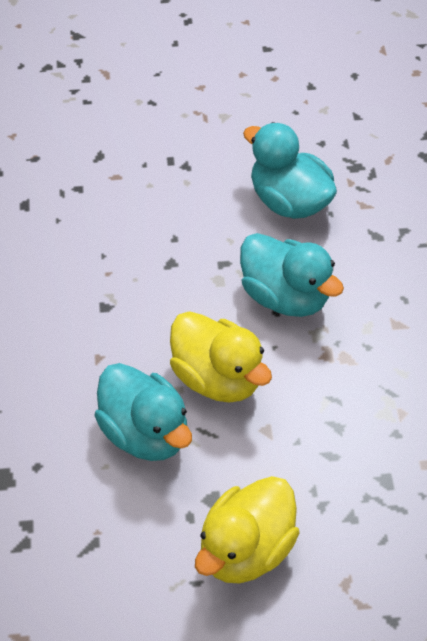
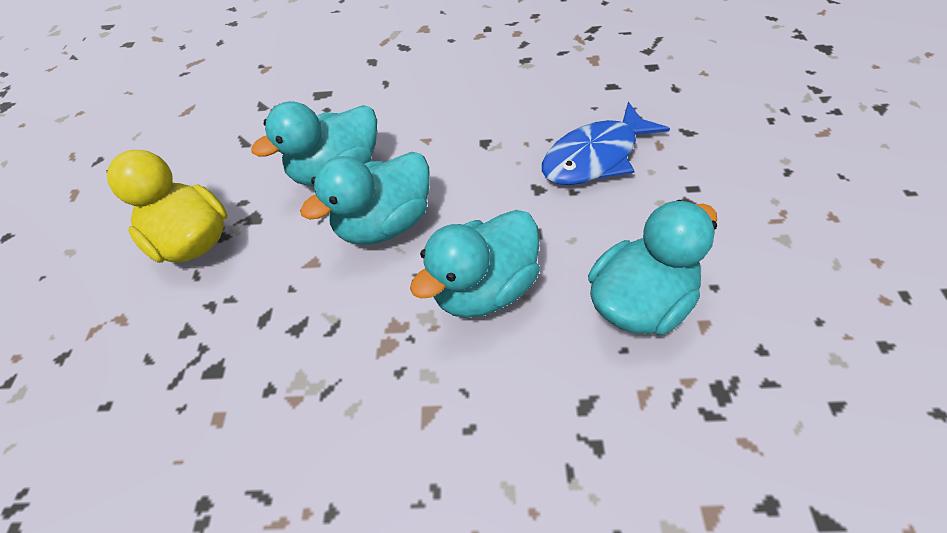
camera: 100 degrees right, 0 degrees up
(130, 221) = (595, 157): none -> blue fish
(217, 378) = (384, 224): yellow duck -> turquoise duck

